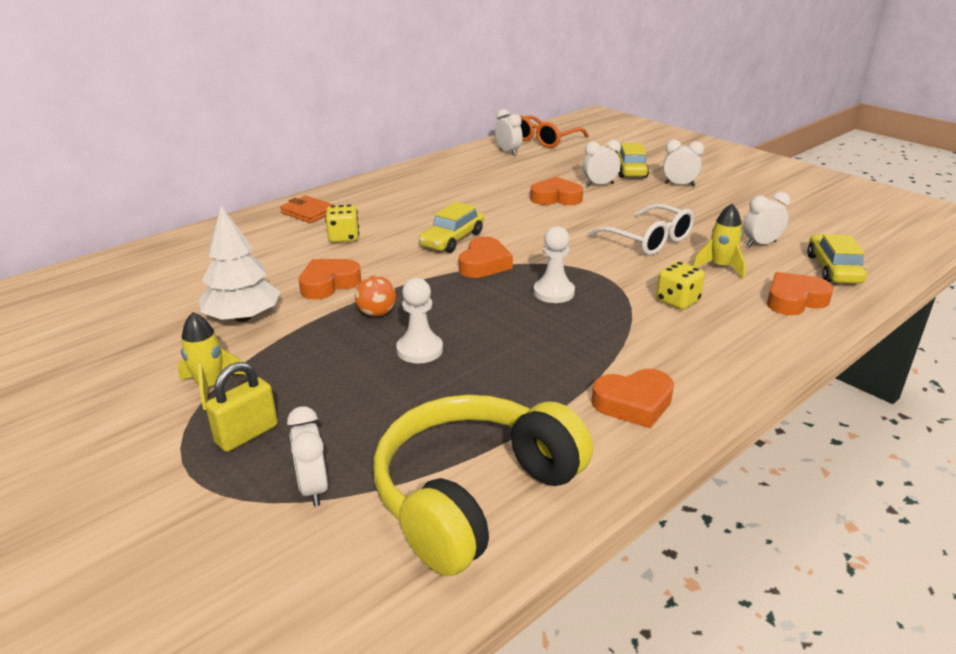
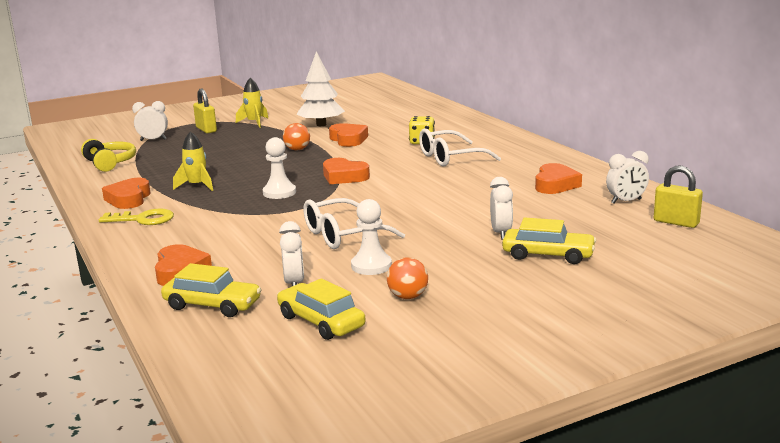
camera: 105 degrees right, 10 degrees down
(308, 212) = (478, 133): orange wallet -> none
(405, 218) = (450, 158): none -> white glasses
(419, 350) = (243, 157): white pawn -> white pawn (371, 266)
(452, 239) = (396, 170): yellow car -> yellow car (321, 321)
(474, 495) = (110, 163): yellow headphones -> yellow headphones, size x0.55
(544, 140) = (676, 222): orange glasses -> yellow padlock
(556, 198) = (470, 210): orange heart -> orange heart (555, 184)
(677, 301) = (226, 228): yellow dice -> none
(679, 184) = (485, 274): white clock -> none
(693, 365) = (143, 219): none -> yellow key
(720, 267) = (264, 254): yellow rocket -> yellow rocket (197, 186)
(738, 203) = (408, 297): none -> orange ball

